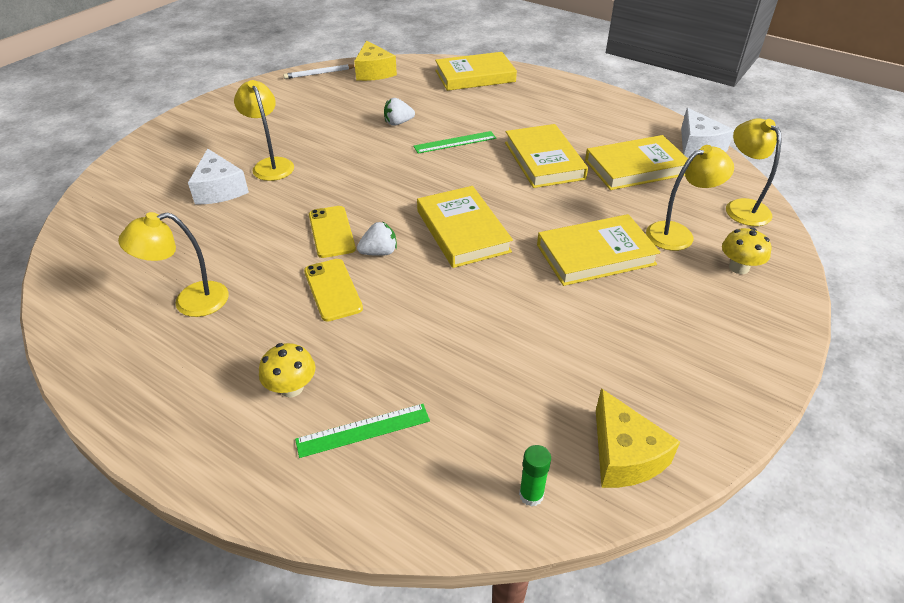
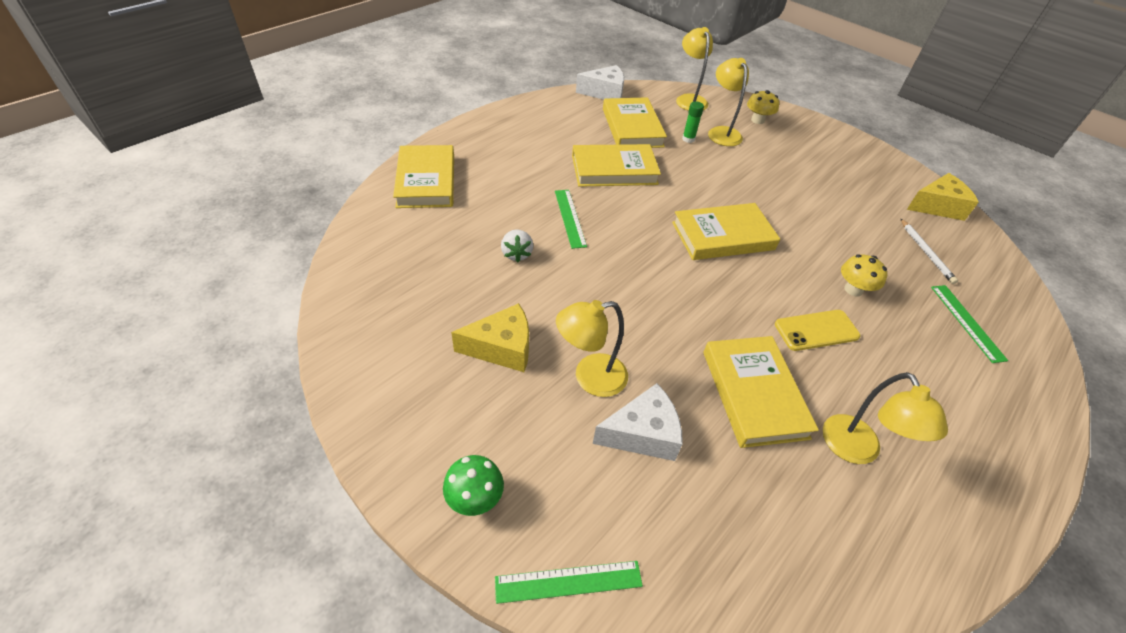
camera: 85 degrees left, 5 degrees up
(120, 168) = (568, 582): none -> green ruler
(180, 133) = (475, 498): none -> green mushroom
(291, 388) = (942, 364): yellow mushroom -> yellow mushroom (853, 289)
(320, 73) = (345, 317): white pencil -> white pencil (926, 252)
(331, 232) = (728, 326): yellow phone -> none
(374, 72) = (371, 261): yellow cheese -> yellow cheese (502, 348)
(379, 252) = (758, 293): white strawberry -> none
(531, 495) = (983, 249): green glue stick -> green glue stick (688, 139)
(595, 254) = (749, 173): yellow book -> yellow book (753, 394)
(741, 207) = (689, 99): yellow lamp -> yellow lamp turned 90 degrees clockwise

